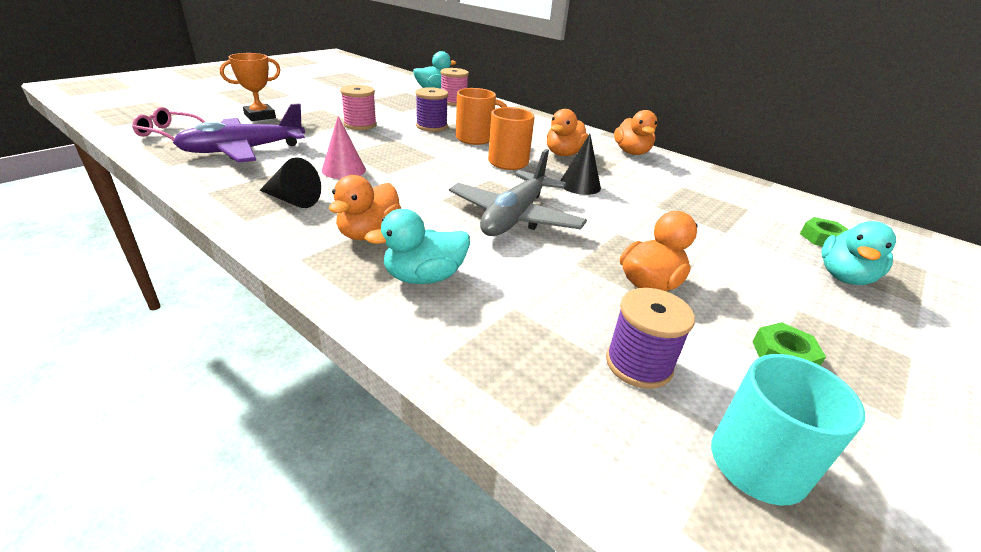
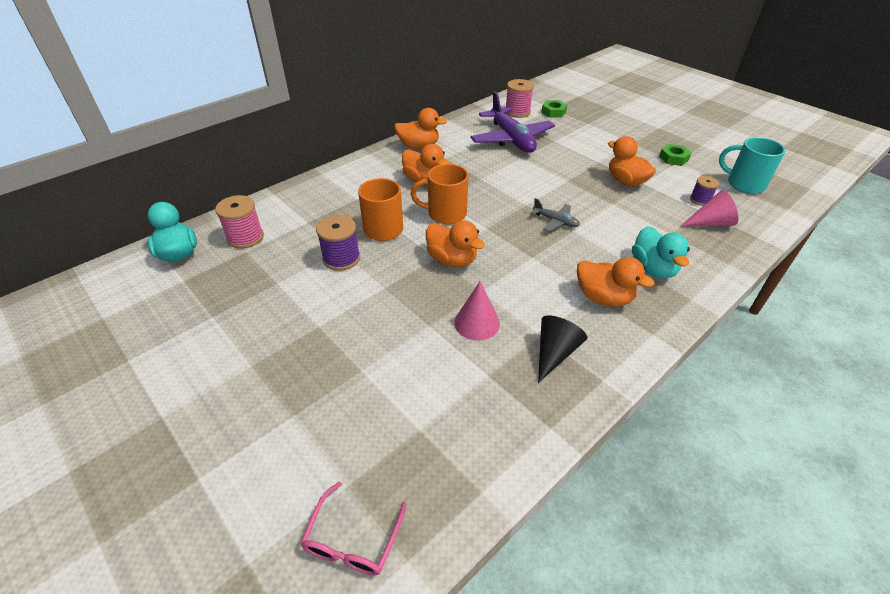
camera: 80 degrees left, 10 degrees up
(243, 150) = (424, 423): purple plane -> purple plane (511, 139)
(260, 116) = (278, 435): orange trophy -> none
(360, 125) = (330, 319): pink spool -> pink spool (517, 112)
(433, 163) = (452, 259): none -> orange duck
(515, 217) = (555, 221): grey plane -> grey plane, size x0.47
(562, 362) = (710, 223): none -> pink cone
(580, 185) = (492, 183): black cone -> none
(638, 364) = (700, 200): purple spool -> purple spool, size x0.62
(844, 277) = (595, 120): turquoise duck -> none

